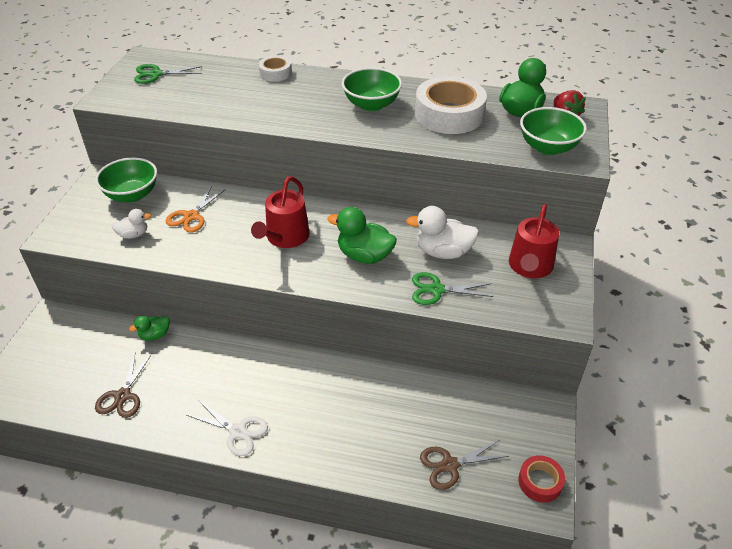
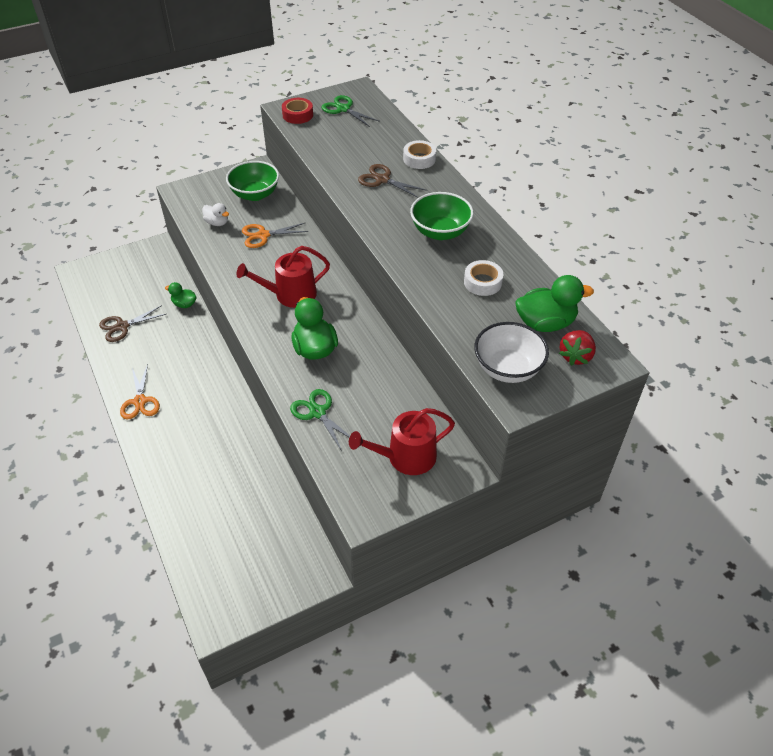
camera: 50 degrees right, 5 degrees up
(238, 431) = (140, 401): white scissors -> orange scissors
(443, 252) = (367, 391): white duck -> none
(449, 114) = (482, 282): white tape -> white tape, size x0.51
(450, 465) = (206, 539): brown scissors -> brown scissors (382, 180)
(540, 482) = (235, 608): red tape -> red tape (297, 115)
(548, 147) = (507, 368): green bowl -> white bowl

